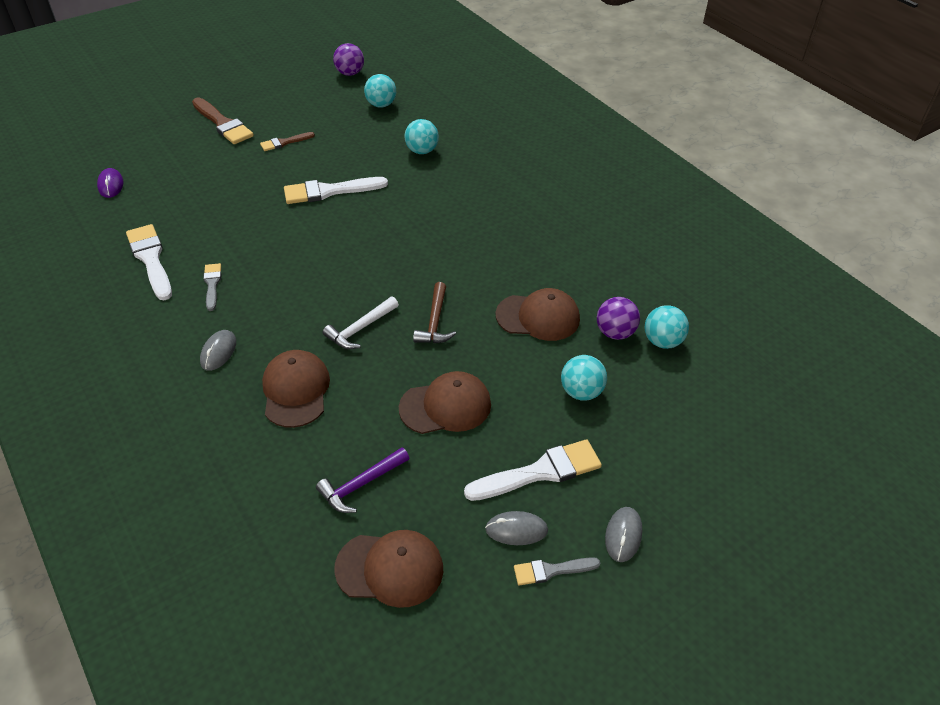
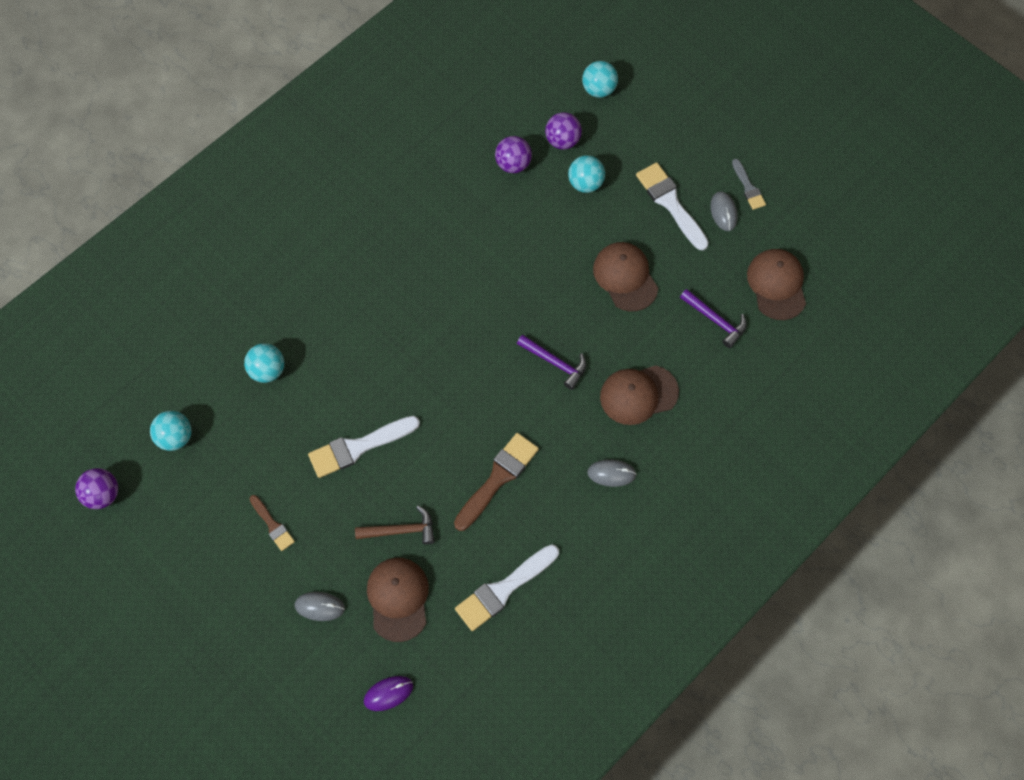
camera: 100 degrees left, 20 degrees up
(212, 284) = (527, 513): grey brush -> none
(223, 124) = (242, 613): brown brush -> brown brush (498, 478)
(329, 191) = (358, 447): white brush -> white brush turned 90 degrees clockwise
(360, 329) = (555, 363): white hammer -> purple hammer
(435, 322) = (532, 304): brown hammer -> brown hammer (401, 530)
(538, 317) = (507, 224): brown cap -> brown cap (398, 599)
(623, 535) = (708, 147): grey mouse -> grey mouse (319, 606)
(644, 381) = (562, 141): none -> purple ball
(662, 341) = (515, 130): turquoise ball -> turquoise ball (599, 89)

